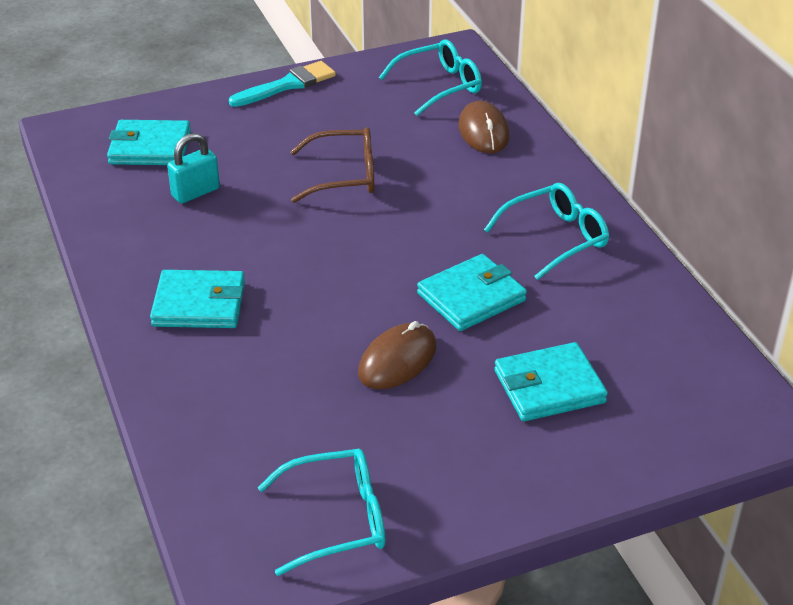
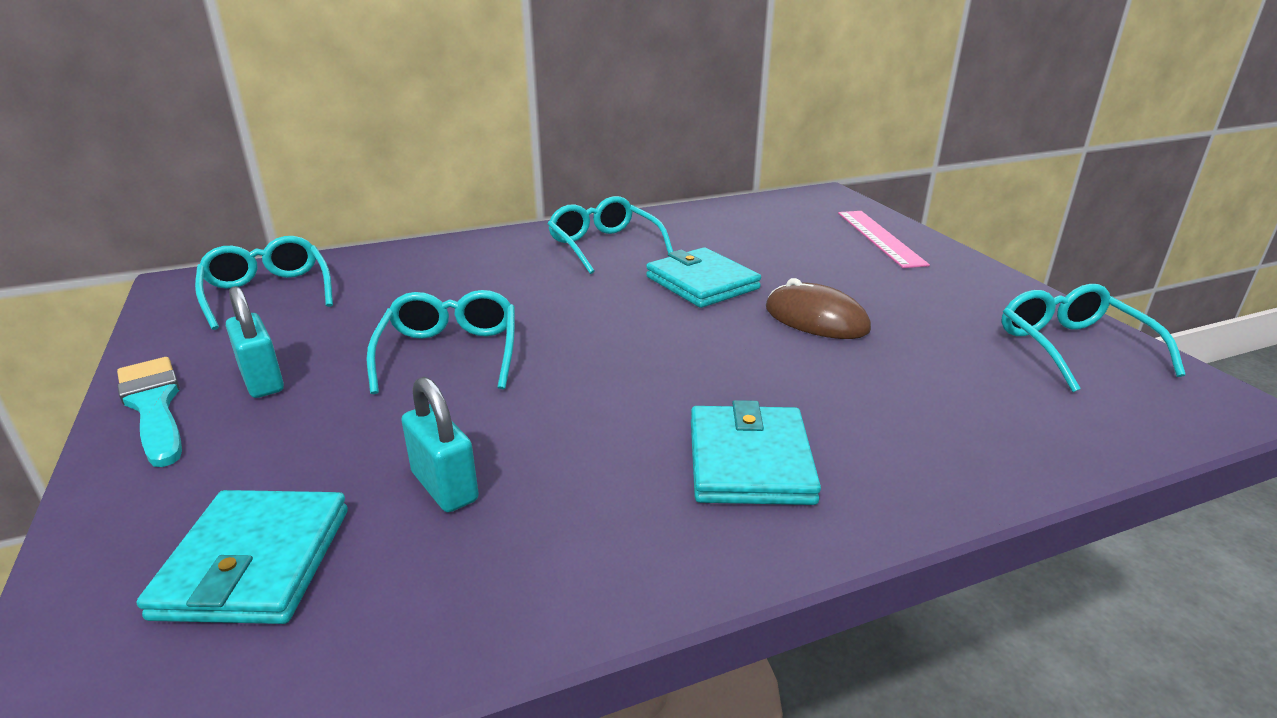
camera: 90 degrees left, 10 degrees down
(313, 112) = (262, 381): none -> turquoise padlock
(344, 176) = (450, 353): brown glasses -> turquoise glasses
(483, 131) = (392, 271): brown mouse -> none
(549, 386) = (823, 255): turquoise wallet -> none
(611, 442) = (880, 238): none -> pink ruler

